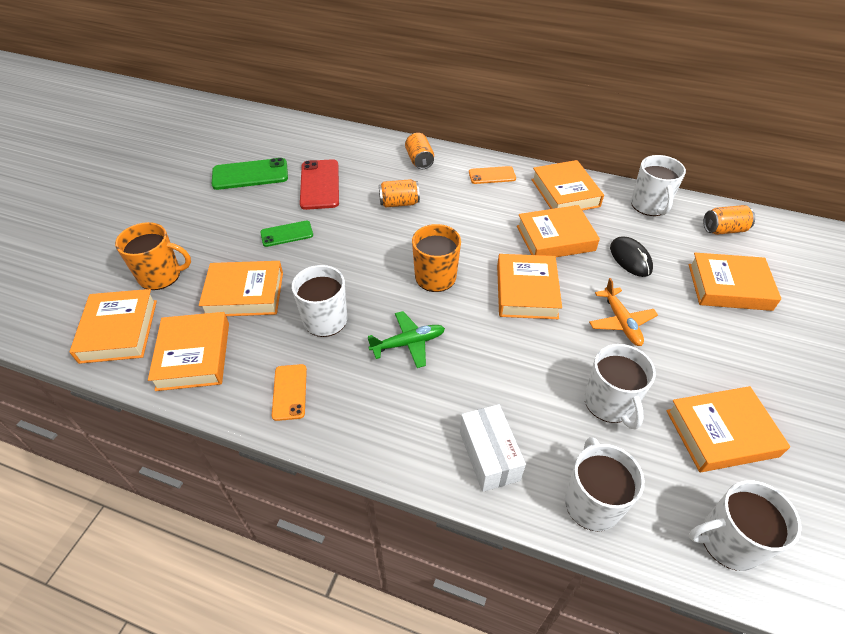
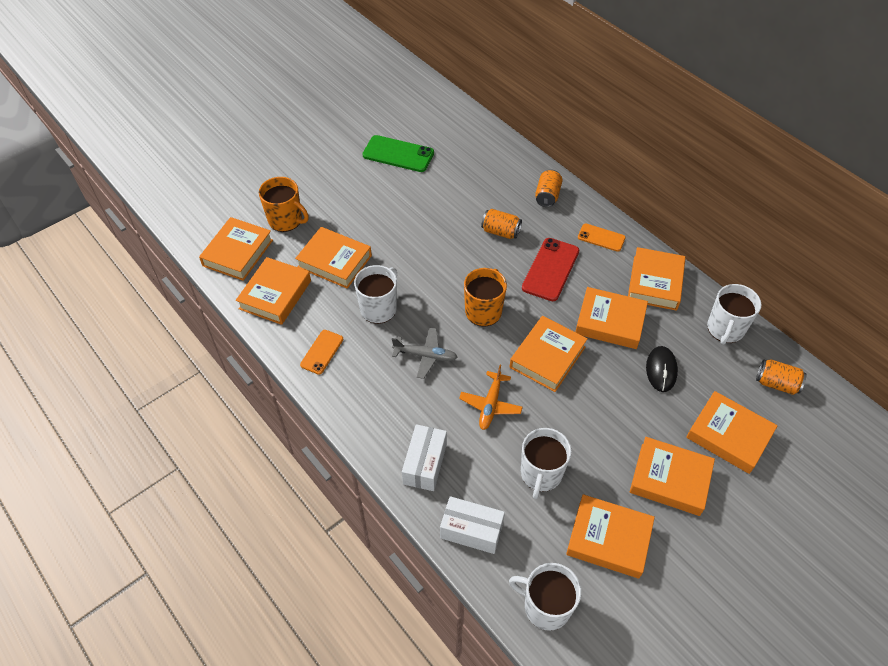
camera: 30 degrees right, 5 degrees up
(287, 234) = (394, 223): green phone -> none
(319, 184) = (447, 186): red phone -> red phone (550, 269)
(408, 343) = (425, 356): green plane -> grey plane
(592, 502) = (471, 530): white mug -> white box
(621, 322) = (604, 419): orange plane -> orange plane (490, 405)
(720, 348) = (670, 479): none -> orange book

